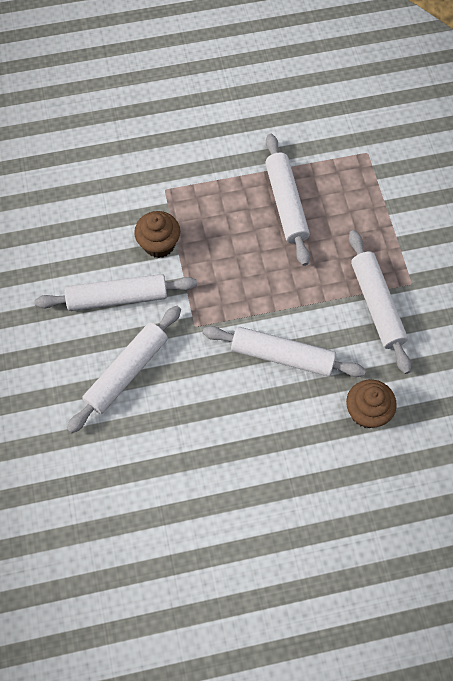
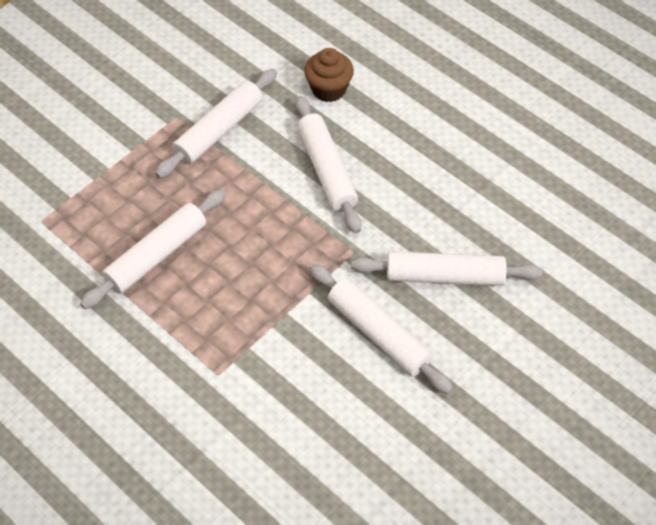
camera: 125 degrees left, 10 degrees down
(159, 244) = (289, 337): brown cupcake -> none

